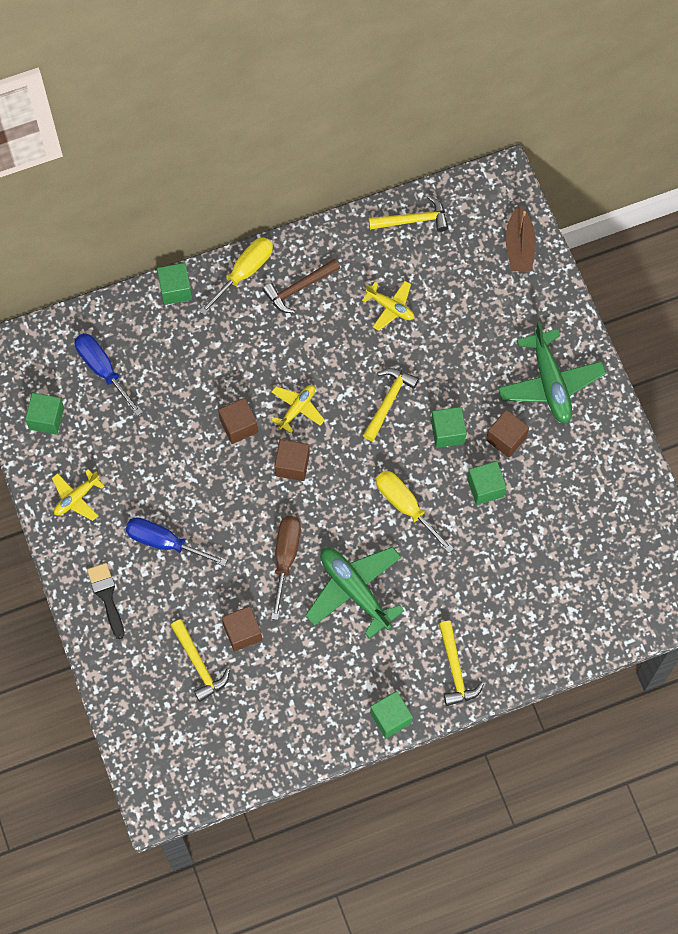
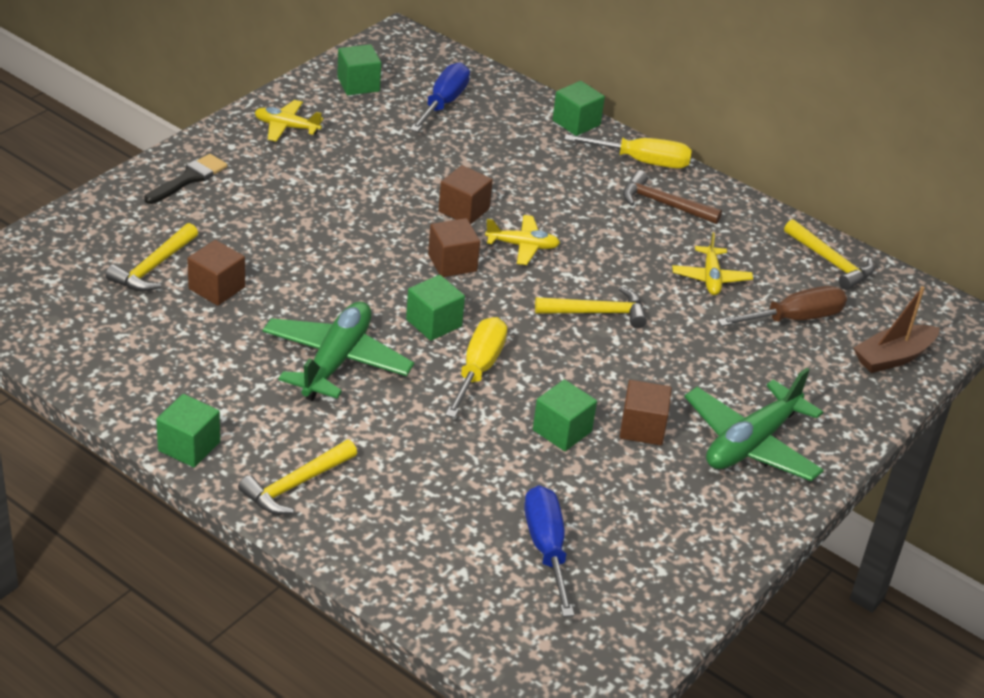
camera: 55 degrees right, 30 degrees down
(164, 542) = (283, 199): blue screwdriver -> blue screwdriver (546, 548)
(286, 558) = (335, 293): brown screwdriver -> brown screwdriver (795, 319)
(447, 432) = (603, 374): green cube -> green cube (434, 323)

